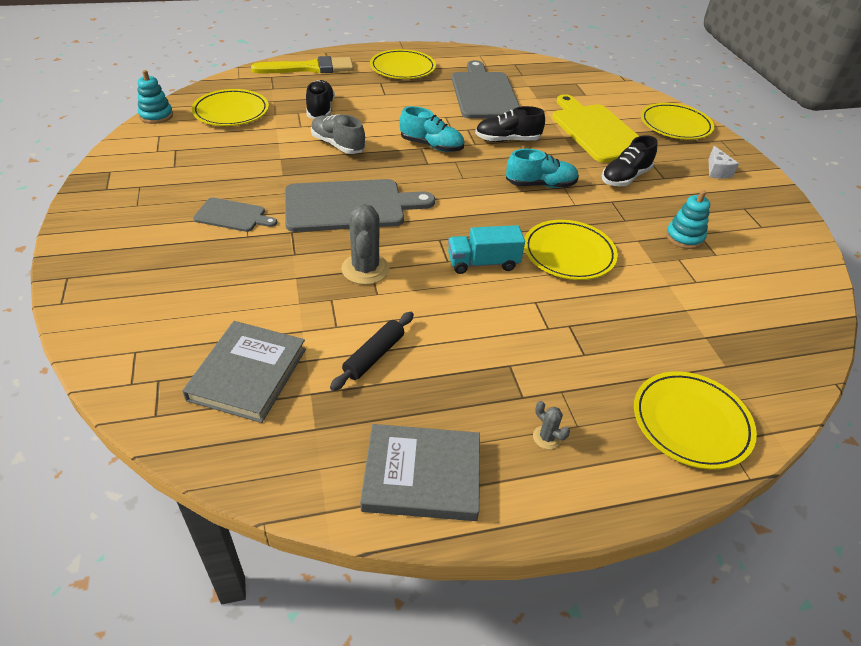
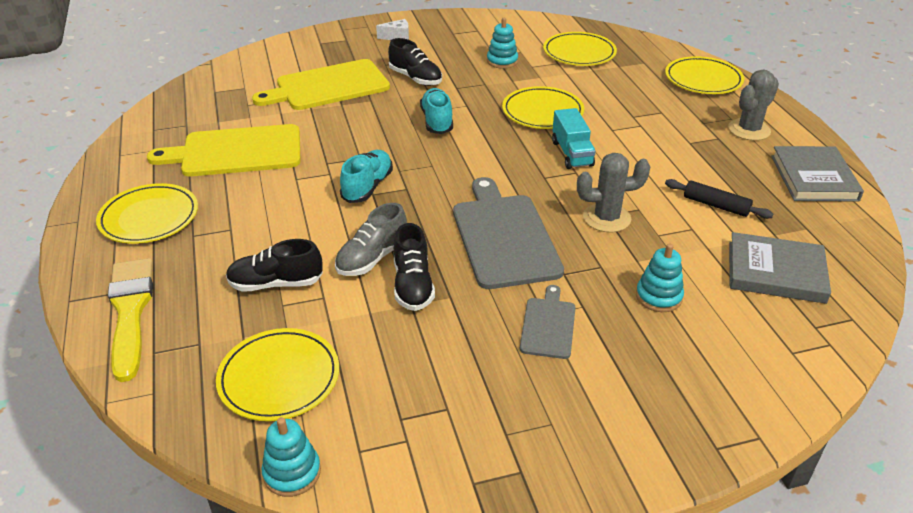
camera: 90 degrees left, 5 degrees down
(242, 281) = (658, 296): none -> turquoise stacking toy
(484, 93) = (236, 152): grey cutting board -> yellow cutting board
(507, 140) = (350, 137): black shoe -> black shoe (413, 285)
(546, 437) = (749, 130): grey cactus -> grey cactus, size x2.08
(675, 125) = (314, 46): yellow plate -> yellow plate (579, 53)

